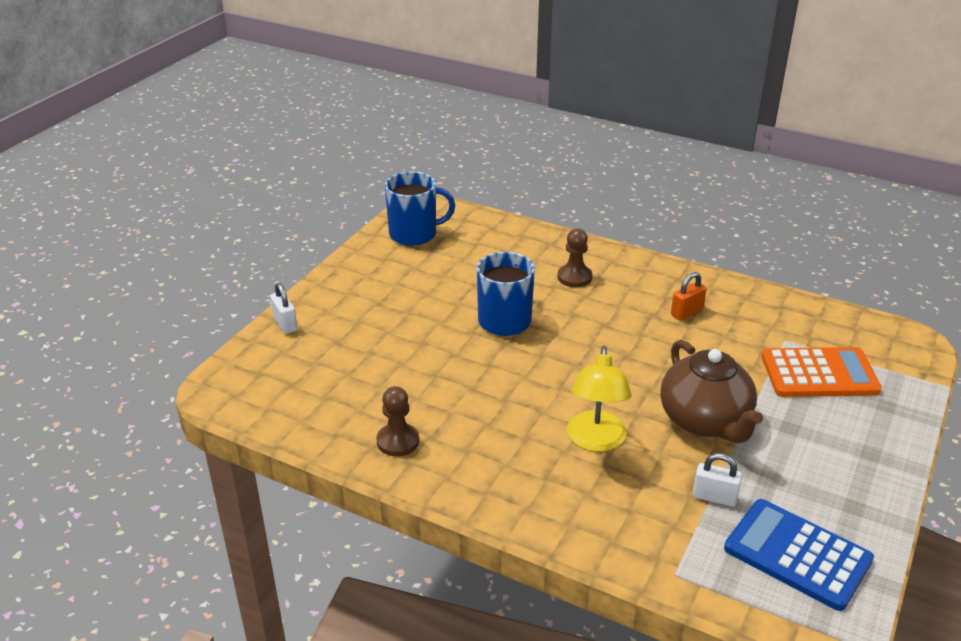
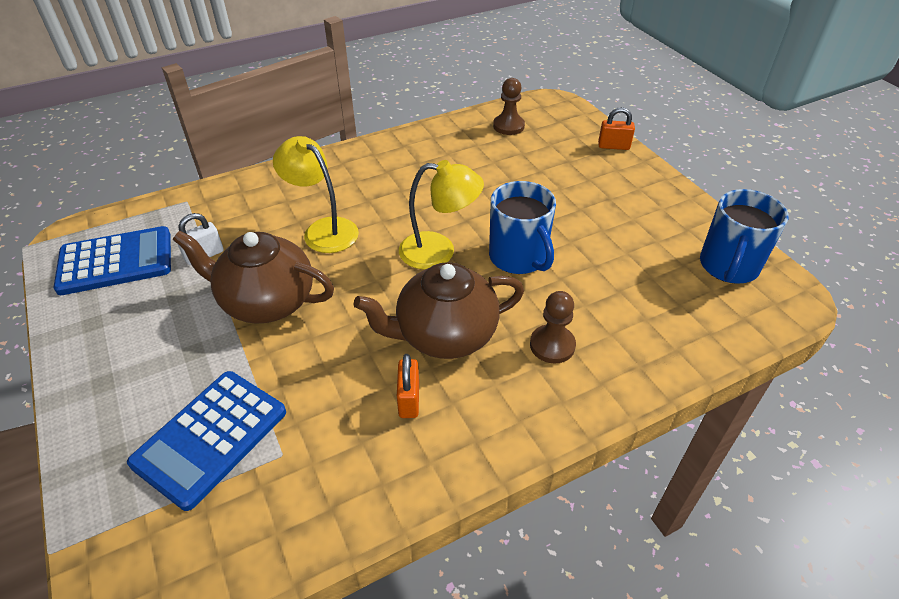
camera: 125 degrees right, 10 degrees up
(285, 324) = (613, 146): white padlock -> orange padlock
(398, 441) = (427, 148): brown pawn -> brown pawn (508, 126)
(544, 361) = (439, 251): none -> yellow lamp
(621, 321) = (444, 335): none -> brown teapot
(819, 374) = (210, 437): orange calculator -> blue calculator

